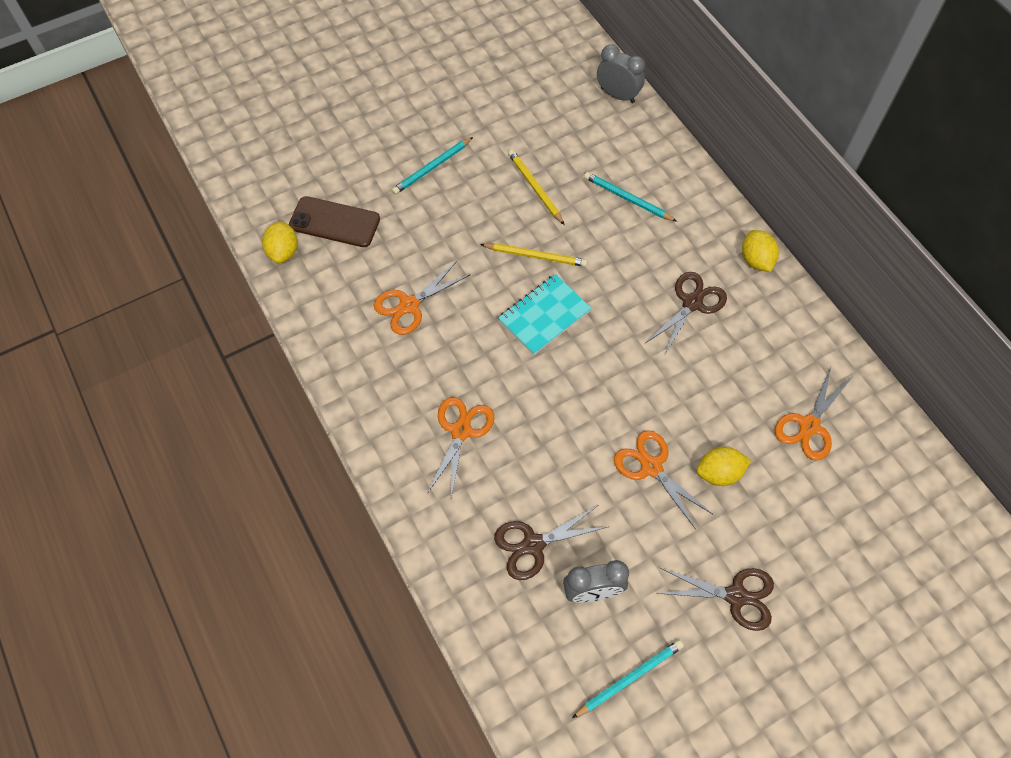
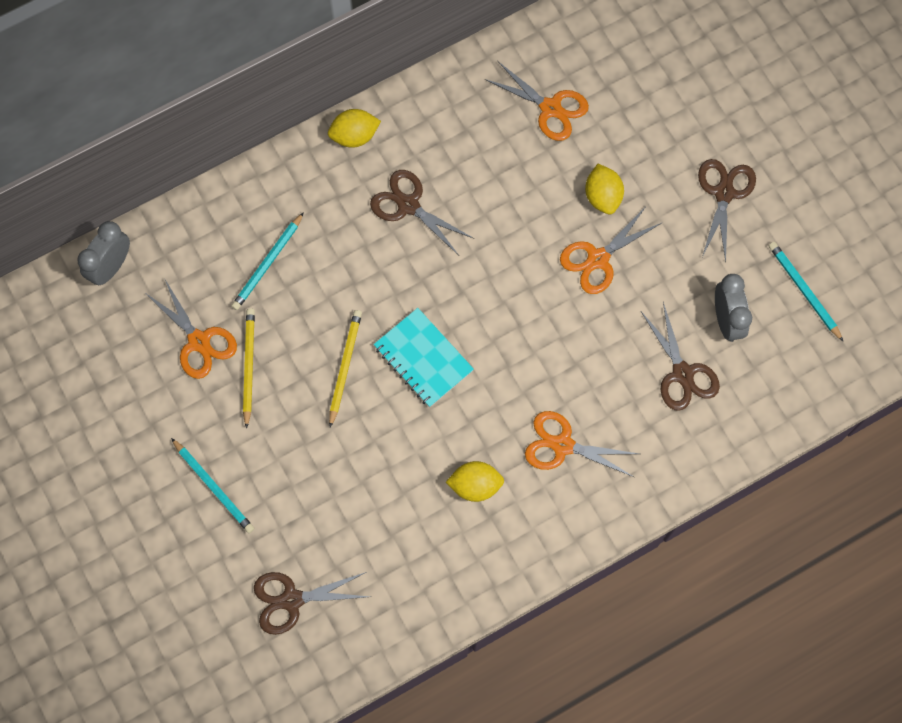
camera: 90 degrees left, 10 degrees up
(283, 251) = (333, 658): yellow lemon -> yellow lemon (475, 485)
(334, 222) = (292, 600): brown phone -> brown scissors
(409, 305) = (409, 506): orange scissors -> orange scissors (199, 341)
(535, 188) = (248, 366): yellow pencil -> yellow pencil turned 120 degrees clockwise

